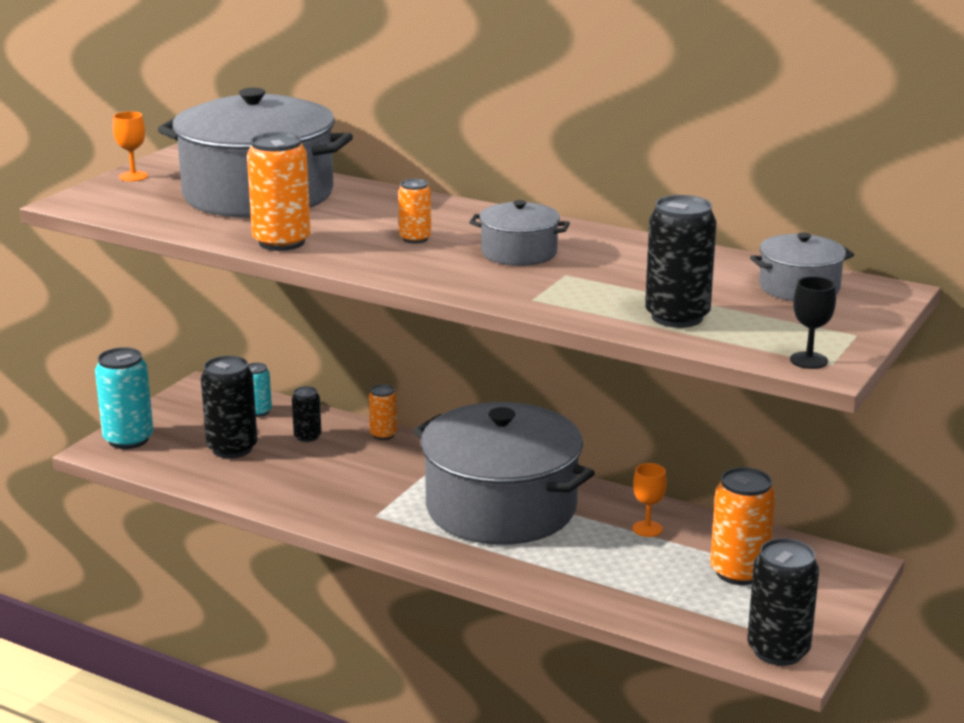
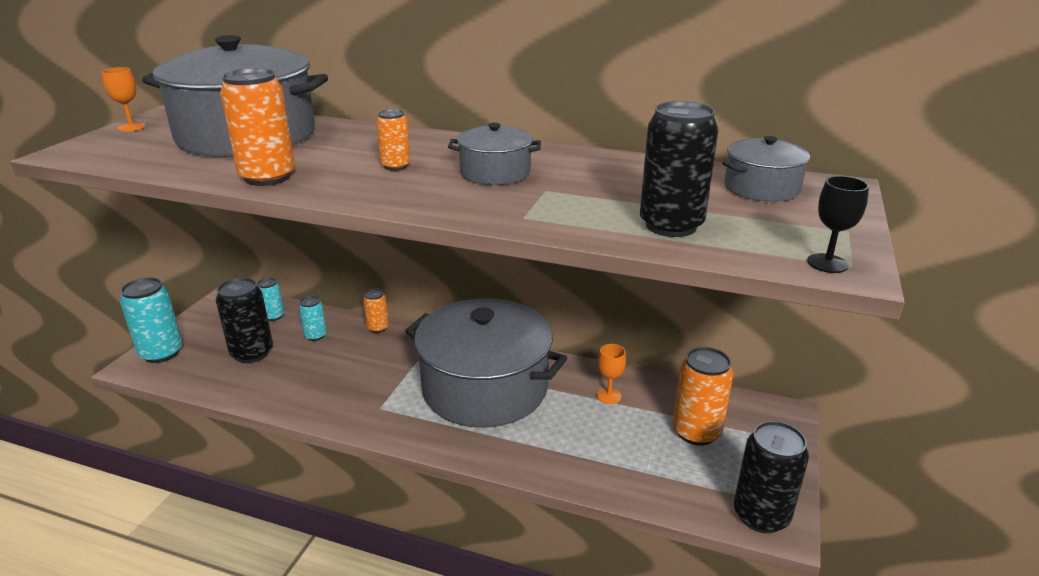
camera: 10 degrees left, 5 degrees up
(307, 437) = (315, 335): black can -> turquoise can

